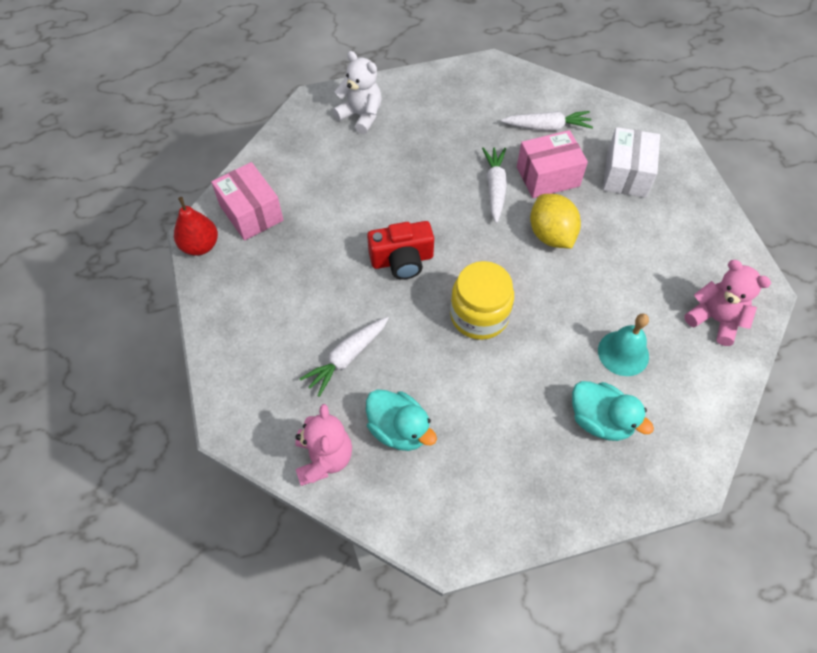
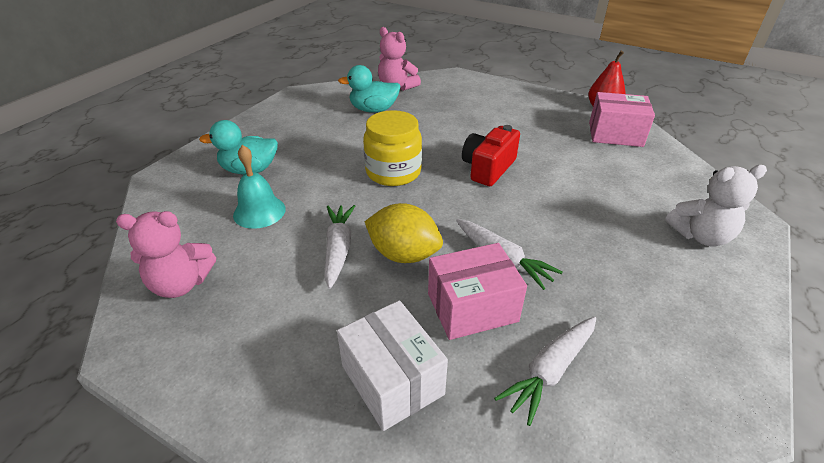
camera: 135 degrees right, 20 degrees down
(347, 357) = (443, 116): white carrot -> white carrot (338, 250)
(548, 176) = (472, 307): pink box -> pink box turned 45 degrees clockwise

